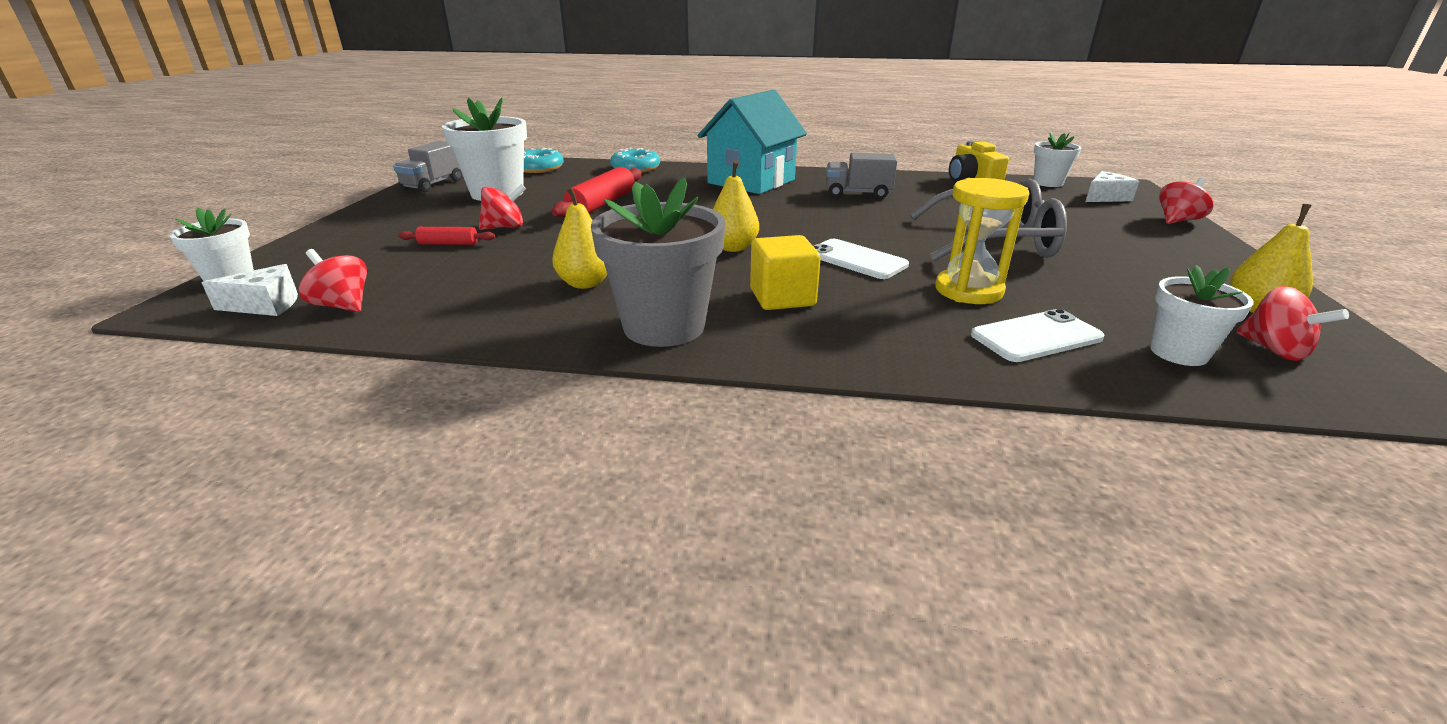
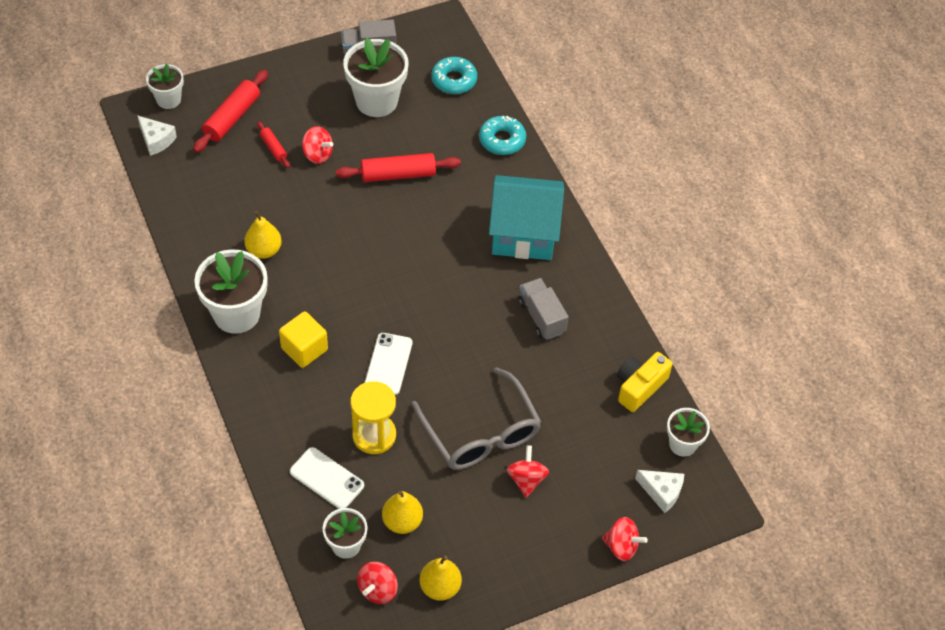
camera: 55 degrees right, 25 degrees up
(343, 305) = (174, 170): red spinning top -> red spinning top (526, 479)
(354, 253) = (232, 117): none -> red rolling pin
(664, 326) = (236, 314): grey flower pot -> white flower pot
(733, 248) = (365, 291): yellow pear -> yellow pear (402, 521)

